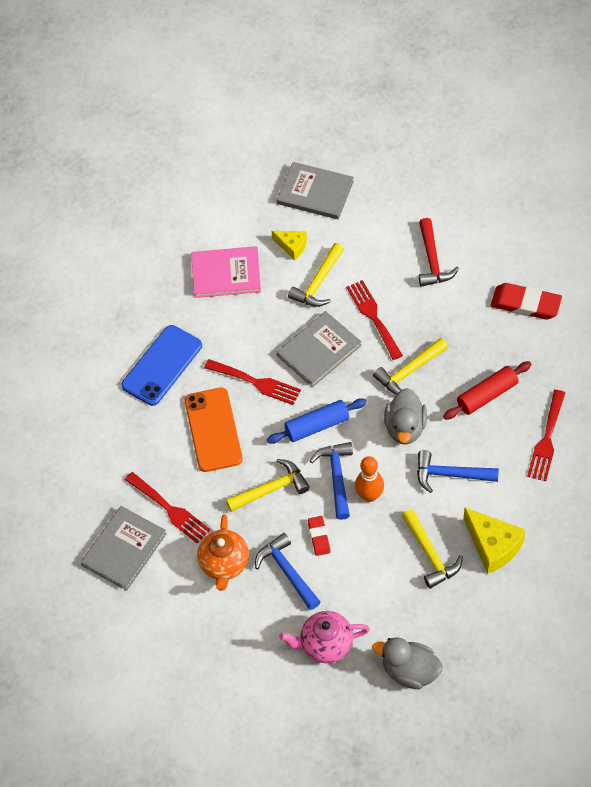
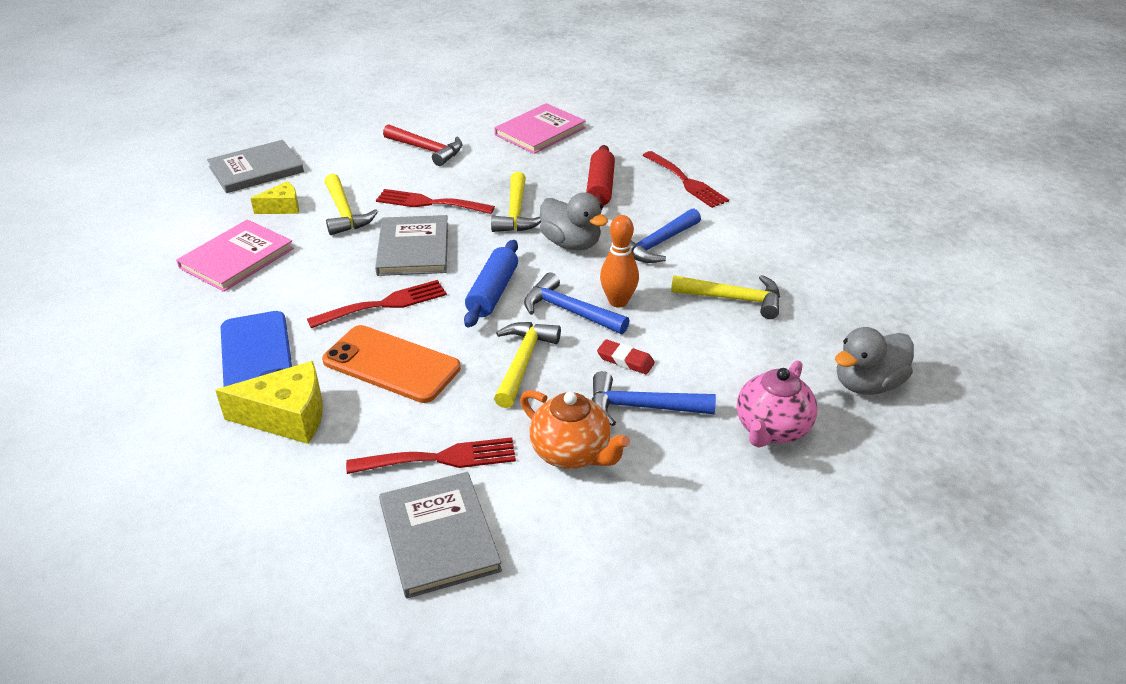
camera: 55 degrees left, 20 degrees down
(493, 546) = (766, 259): yellow cheese -> yellow cheese (287, 417)
(525, 304) = (540, 131): red eraser -> pink book

